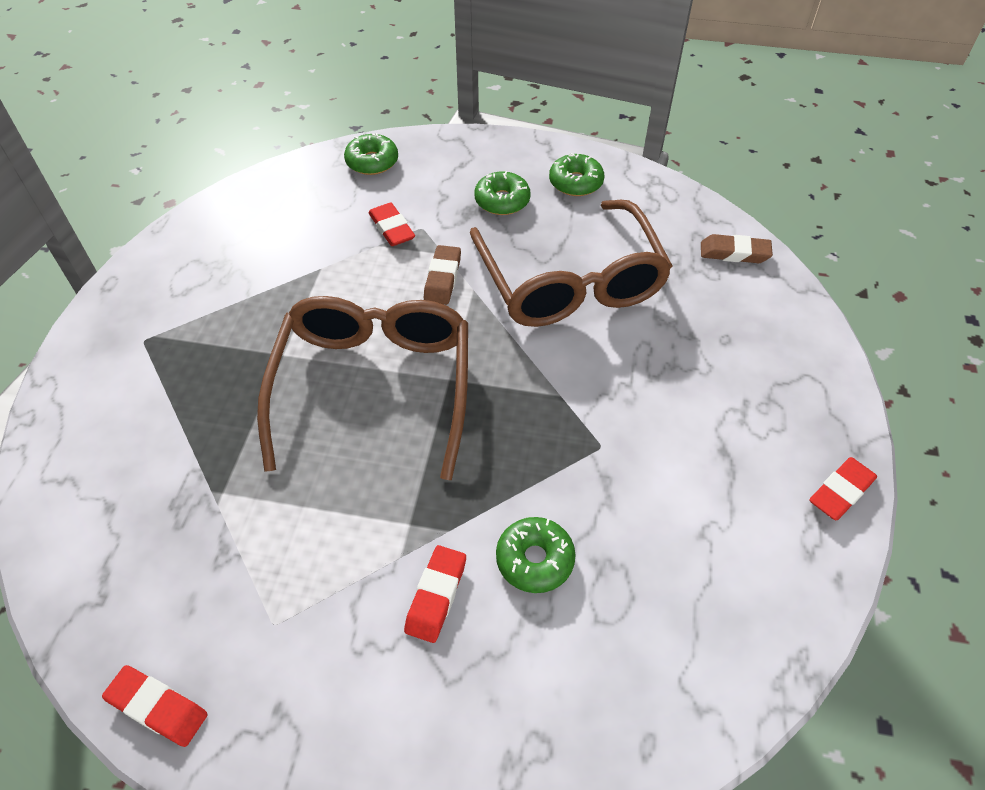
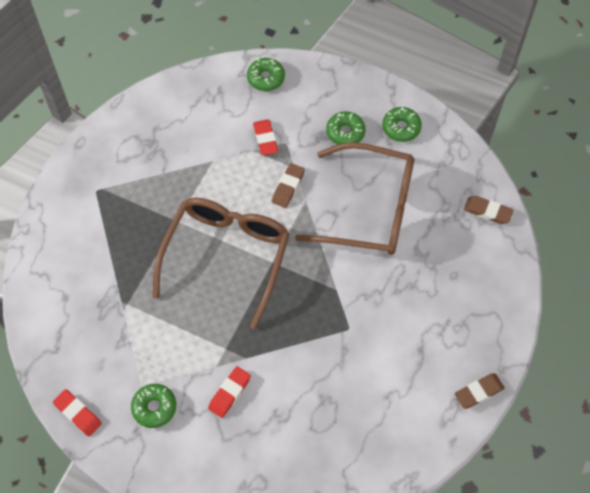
camera: 15 degrees right, 10 degrees up
(535, 560) = (288, 387): green donut -> green donut (154, 407)
(570, 282) = (369, 209): brown glasses -> brown glasses turned 75 degrees counterclockwise
(841, 492) = (479, 392): red eraser -> brown eraser

